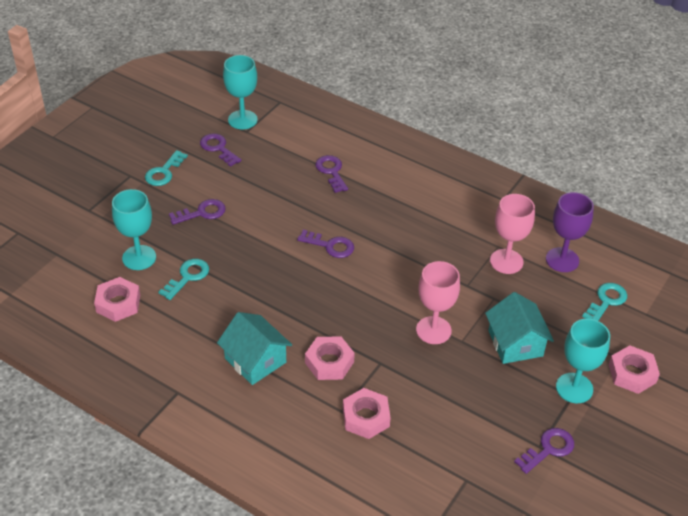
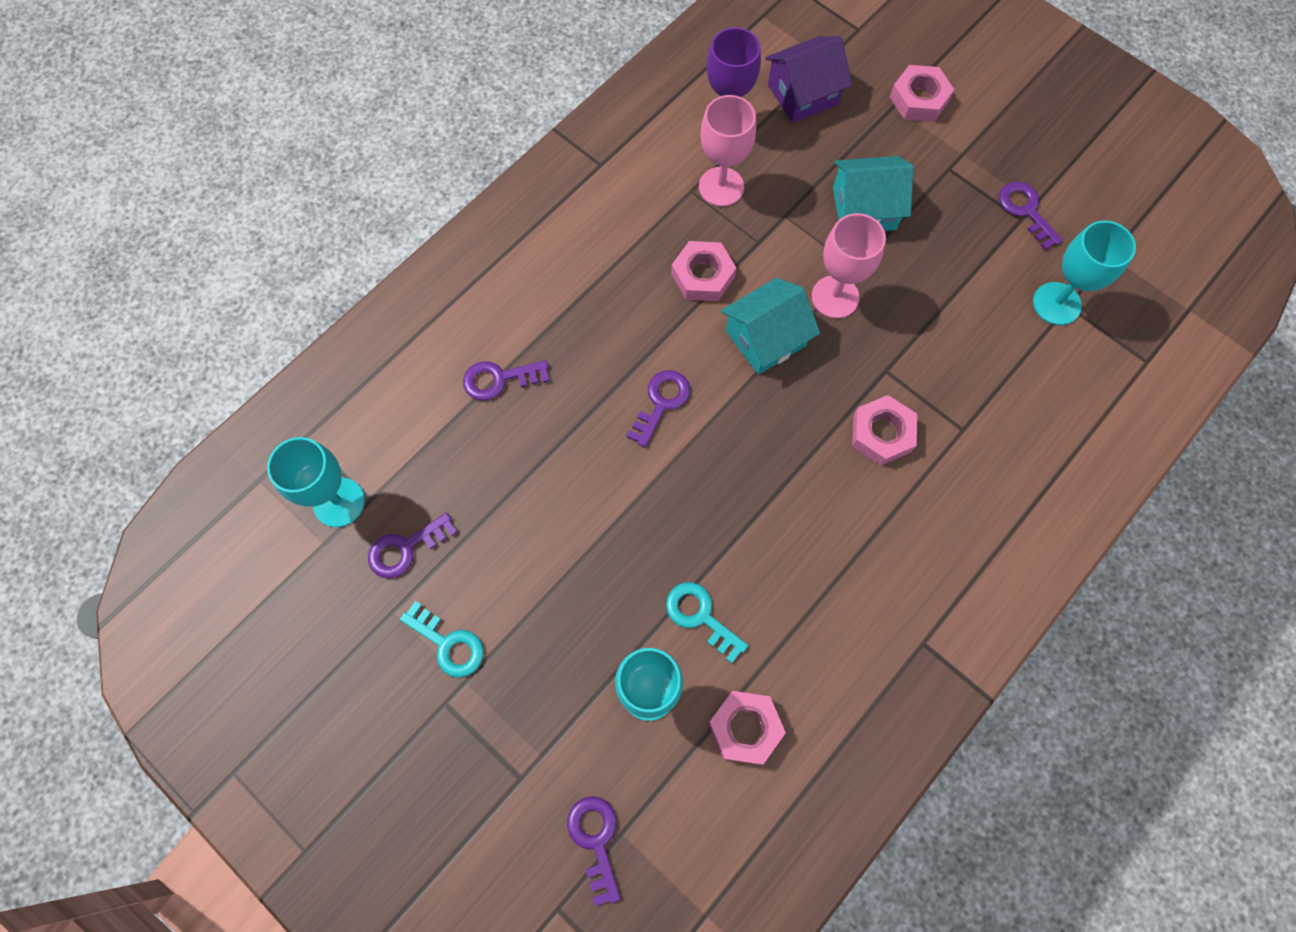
camera: 80 degrees left, 25 degrees up
(202, 213) = (560, 585): purple key -> purple key (595, 840)
(255, 360) = (872, 530): turquoise house -> turquoise house (765, 338)
(366, 417) = (975, 402): pink nut -> pink nut (702, 276)
(574, 388) = (937, 163): turquoise goblet -> turquoise goblet (1056, 303)
(606, 301) = (803, 94): turquoise key -> purple house

